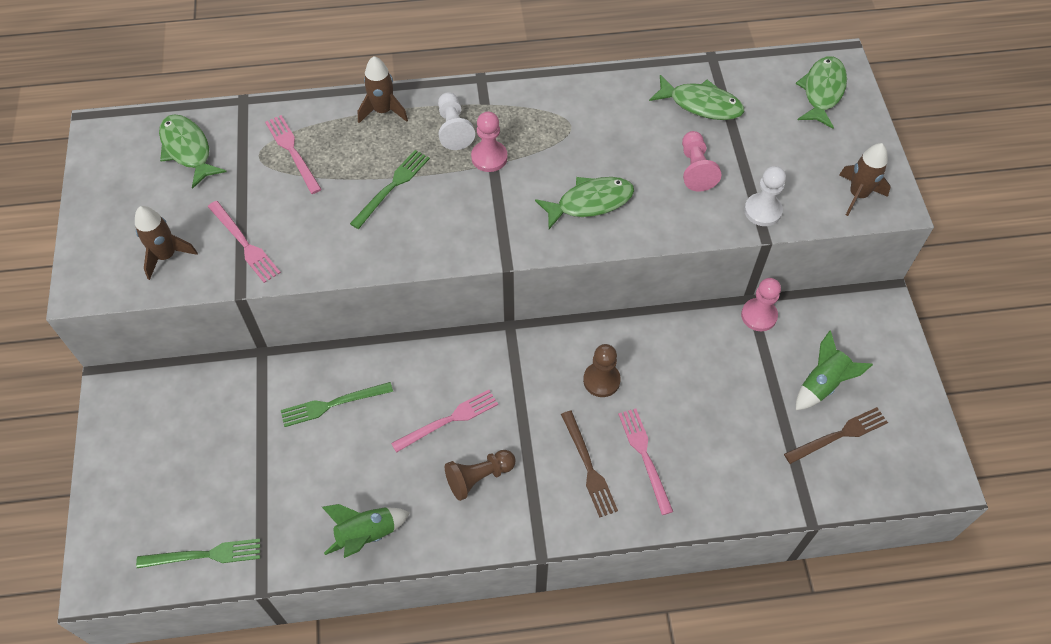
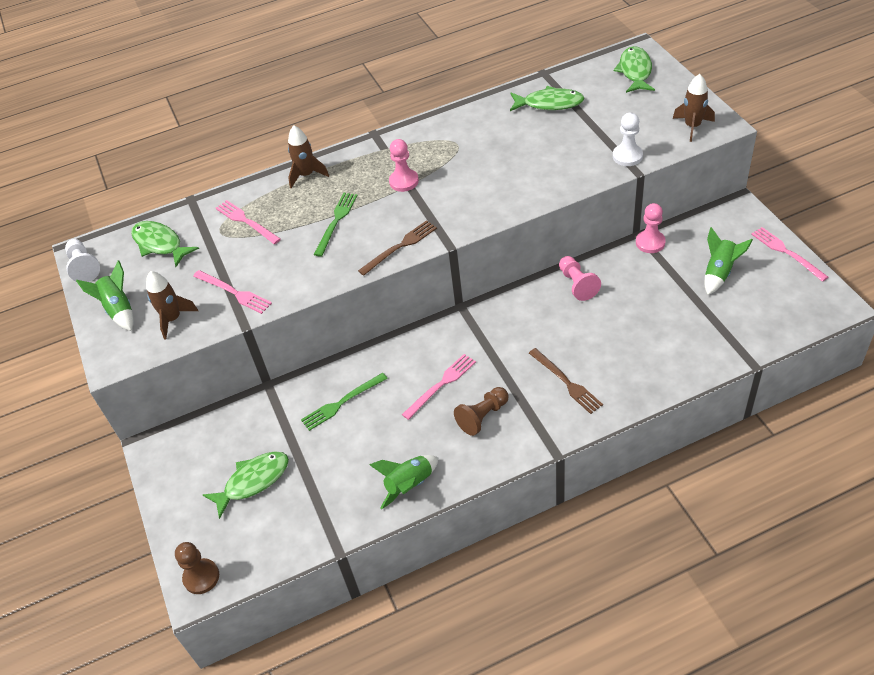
camera: 10 degrees left, 10 degrees down
(113, 222) = (119, 310): none -> green rocket
(204, 555) = (280, 542): green fork -> none
(453, 129) = (367, 171): white pawn -> white pawn (84, 267)
(590, 202) = (495, 188): green fish -> green fish (253, 481)
(601, 380) = (549, 321): brown pawn -> brown pawn (201, 577)
(645, 456) = (607, 362): pink fork -> pink fork (786, 252)
(695, 169) = (565, 144): pink pawn -> pink pawn (577, 284)
(839, 435) = (747, 302): brown fork -> brown fork (400, 247)

